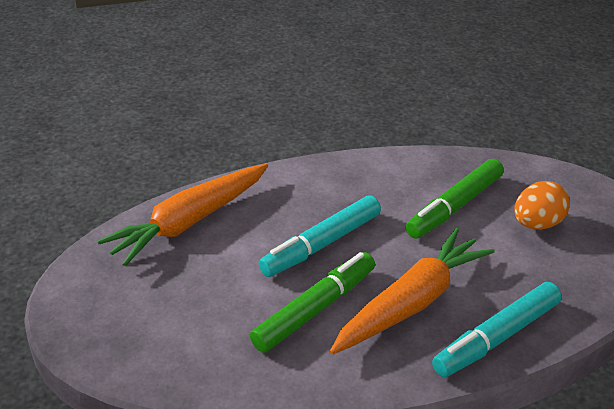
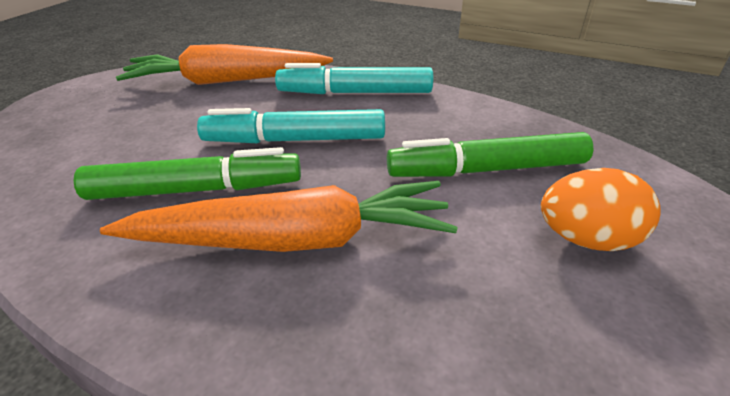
camera: 40 degrees right, 0 degrees up
(497, 338) = (331, 355): turquoise marker -> turquoise marker (355, 93)

